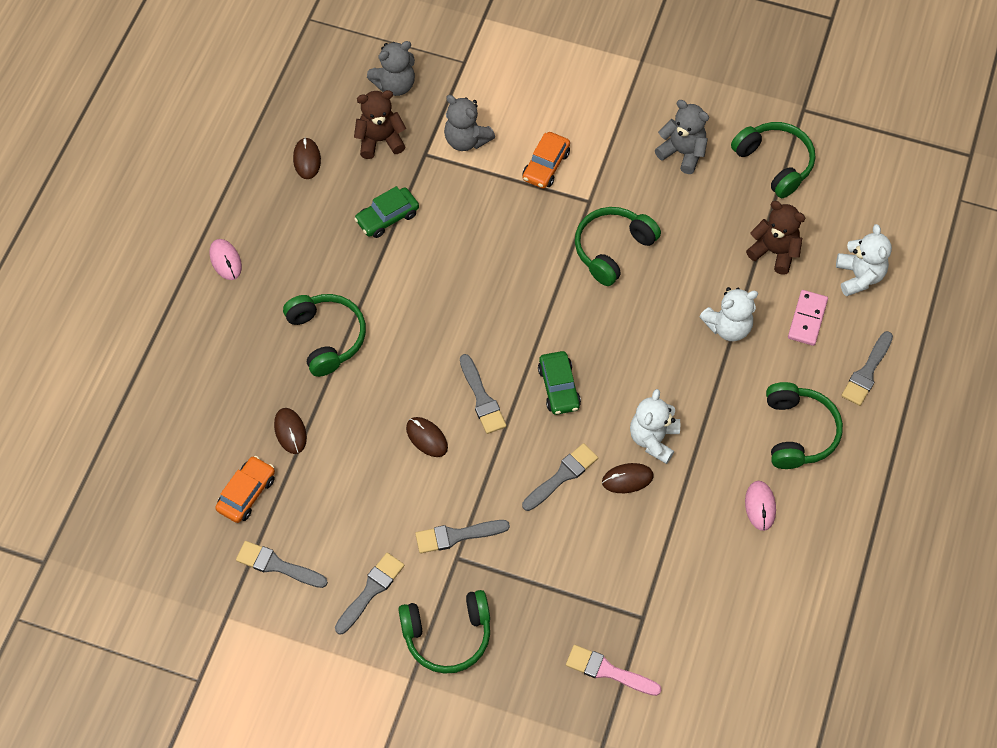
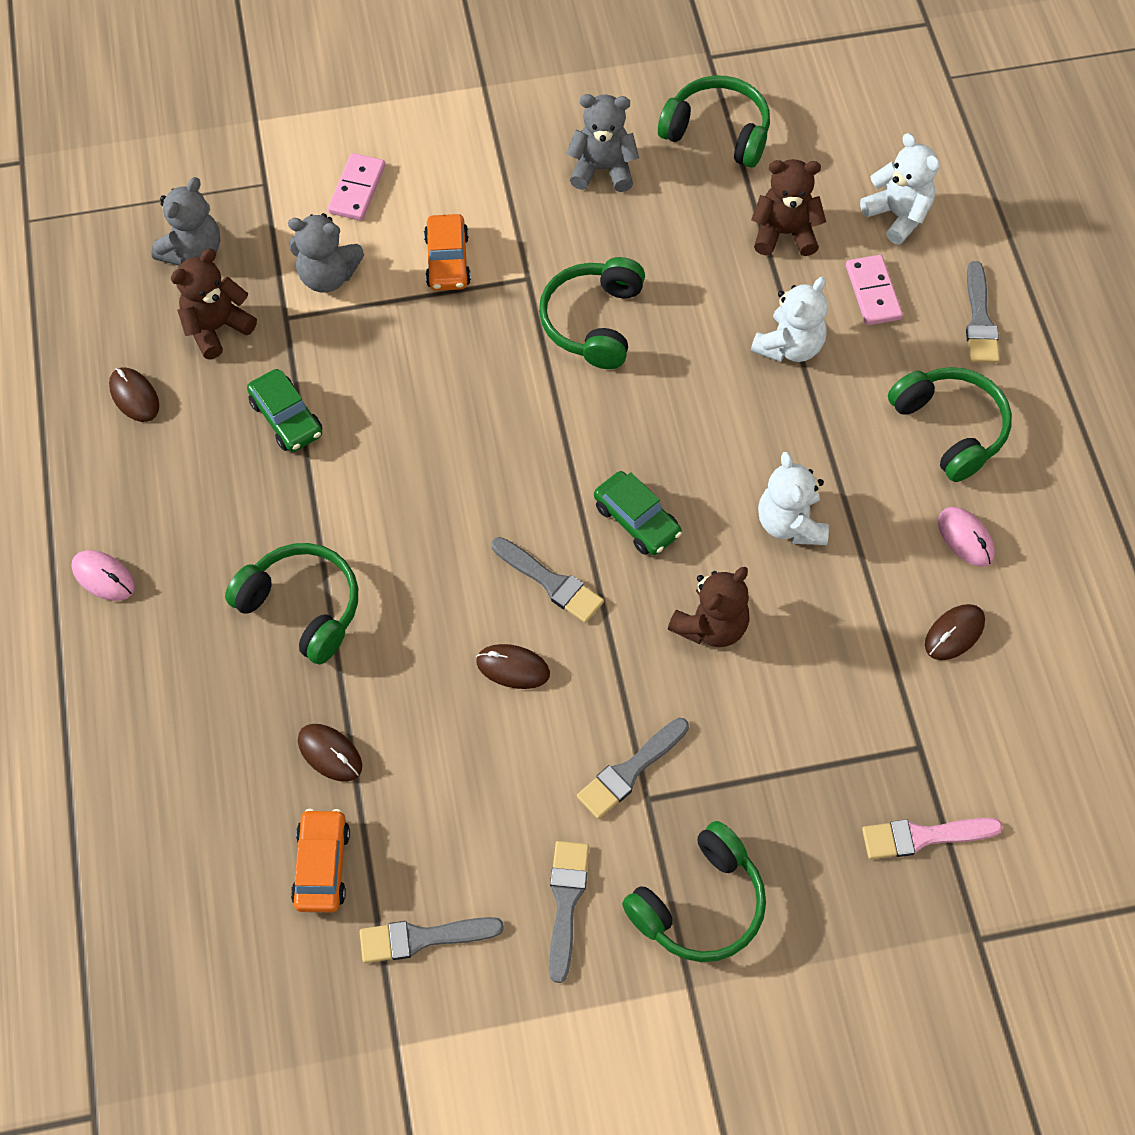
camera: 30 degrees left, 0 degrees up
(387, 217) = (286, 418): green car -> green car turned 60 degrees counterclockwise
(518, 92) = (357, 189): none -> pink domino
(562, 476) = (711, 626): grey brush -> brown teddy bear
(627, 479) = (791, 588): brown mouse -> brown mouse (954, 633)

